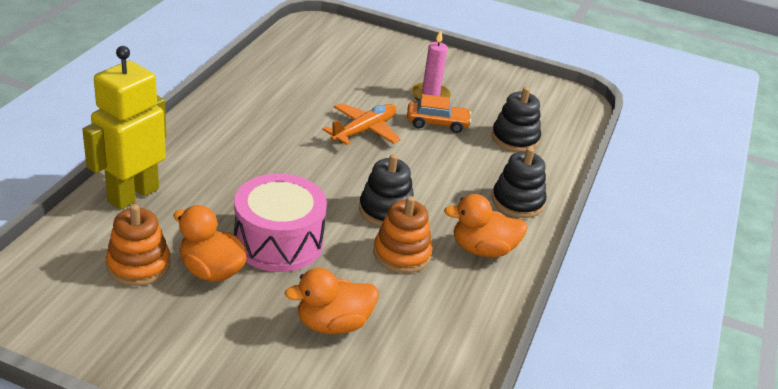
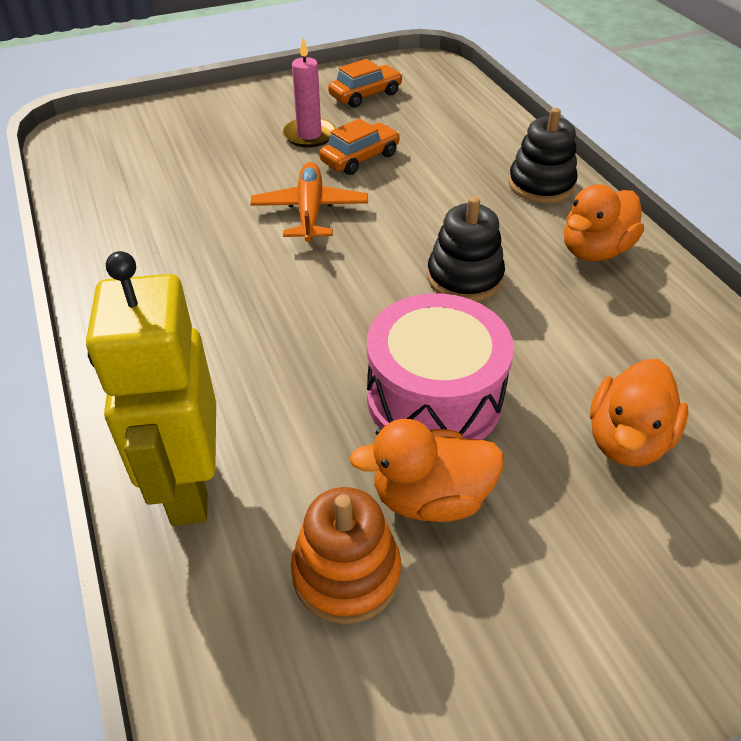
camera: 40 degrees left, 10 degrees up
(402, 254) = (550, 310): orange stacking toy -> none
(502, 94) = (365, 95): none -> orange car
(515, 138) = (442, 129): black stacking toy -> none

